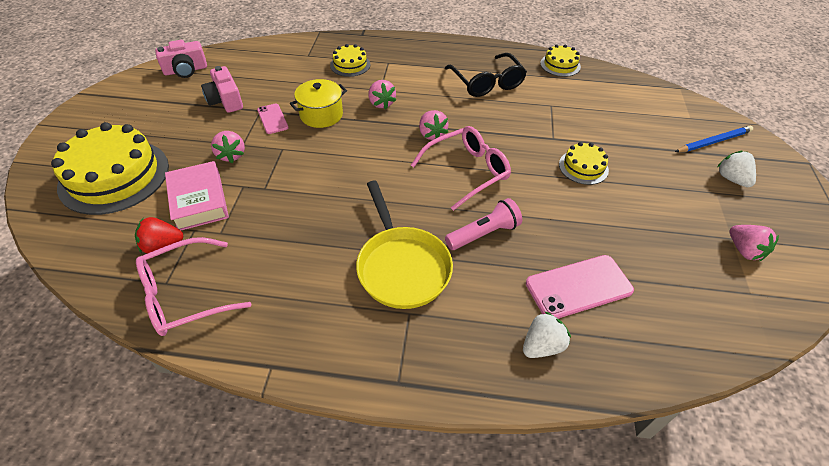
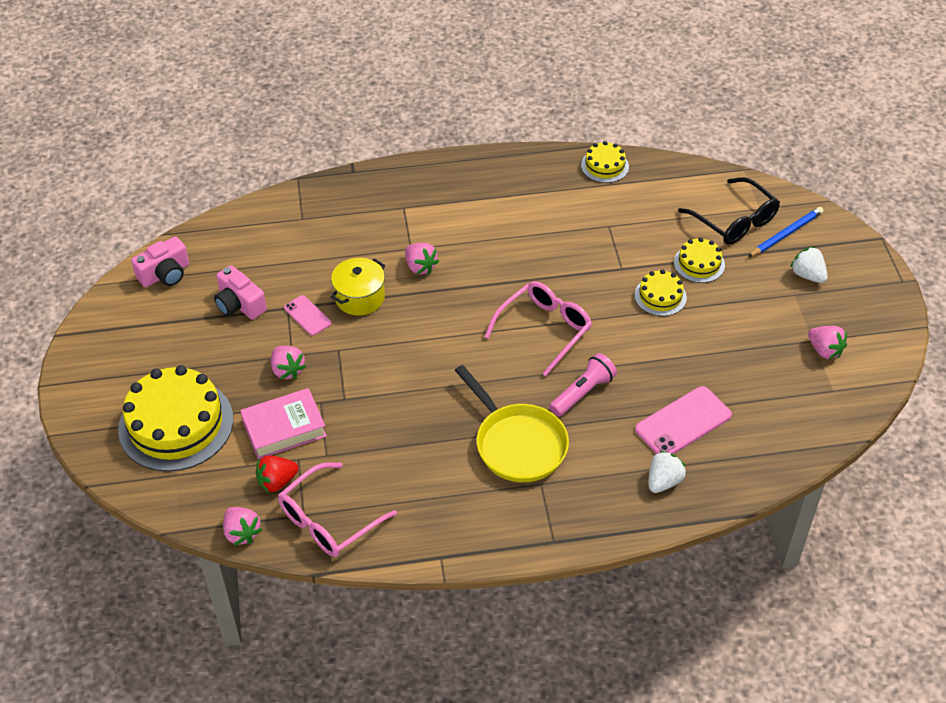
camera: 15 degrees left, 0 degrees up
(199, 201) = (284, 428): pink book -> pink book turned 75 degrees counterclockwise
(350, 65) = (360, 221): yellow cake -> yellow cake (699, 264)
(431, 134) = (491, 294): pink strawberry -> pink strawberry (242, 533)
(487, 83) = (529, 211): black glasses -> black glasses (734, 221)

